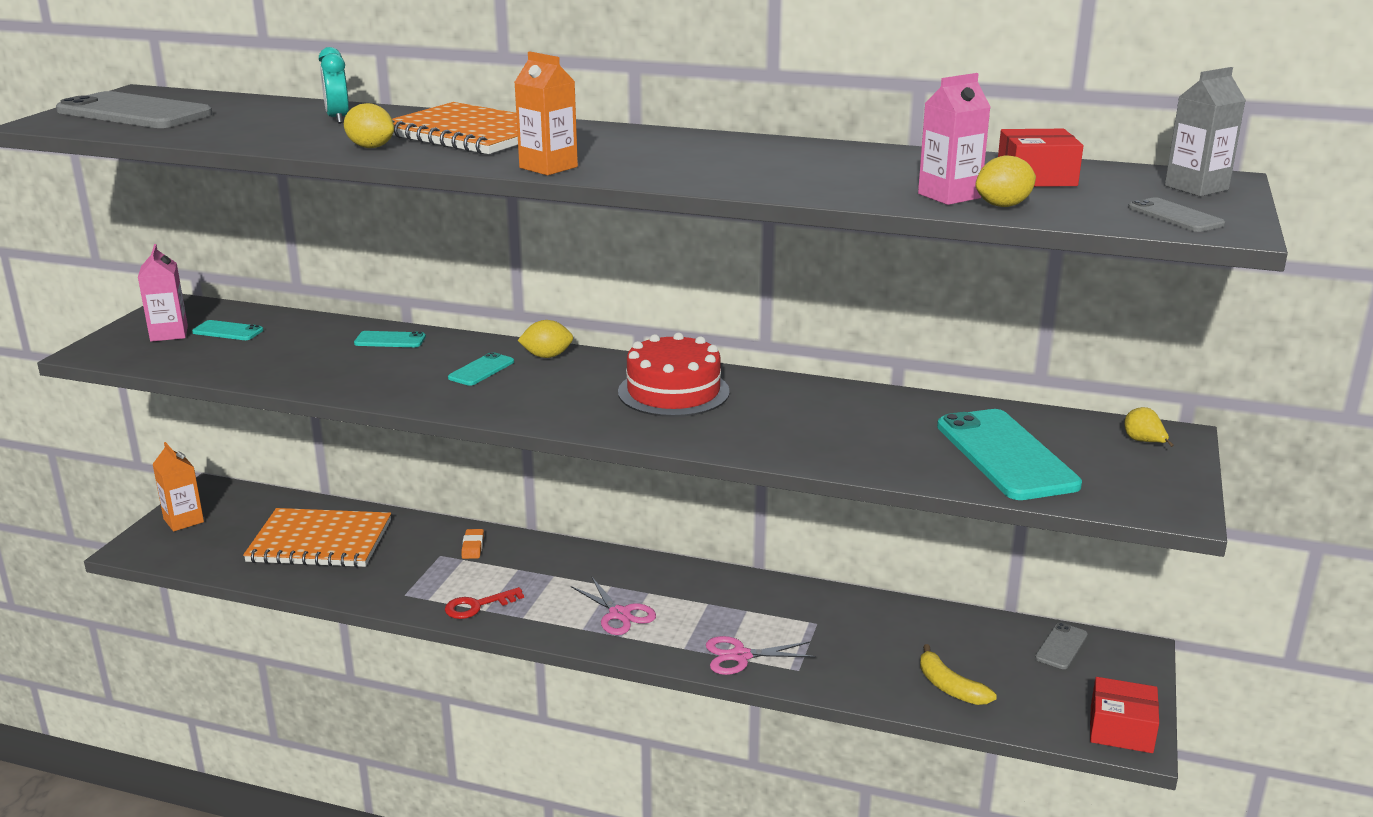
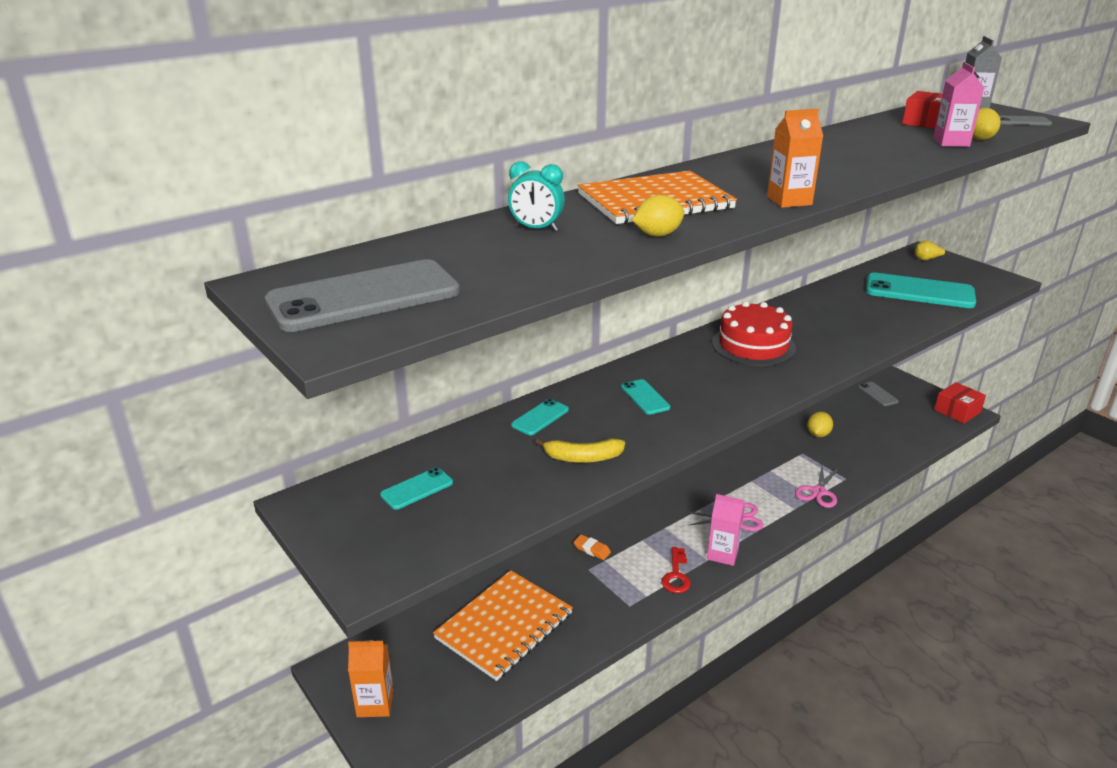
camera: 55 degrees left, 5 degrees up
(169, 334) = (379, 523): pink carton -> pink carton (722, 554)
(547, 356) = (646, 367): yellow lemon -> yellow lemon (818, 434)
(949, 687) = (893, 440): yellow banana -> yellow banana (583, 458)

